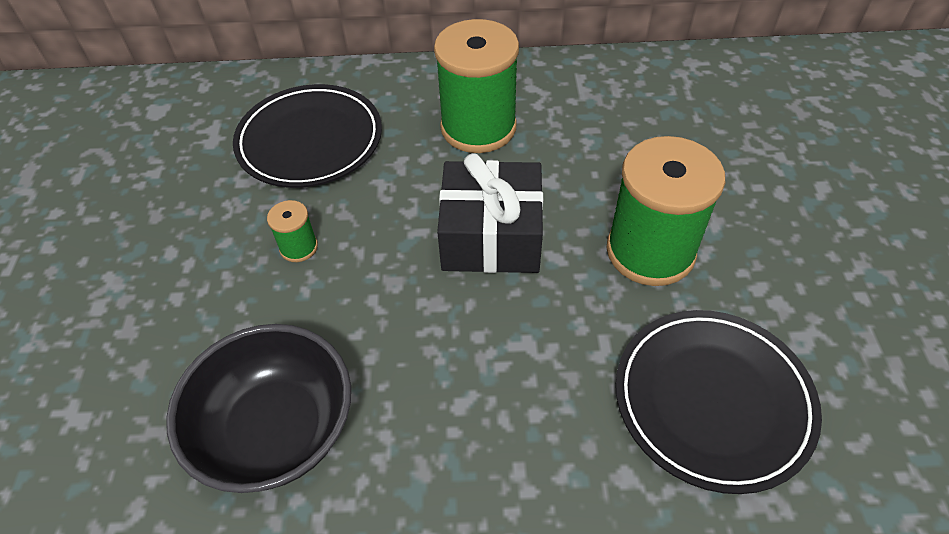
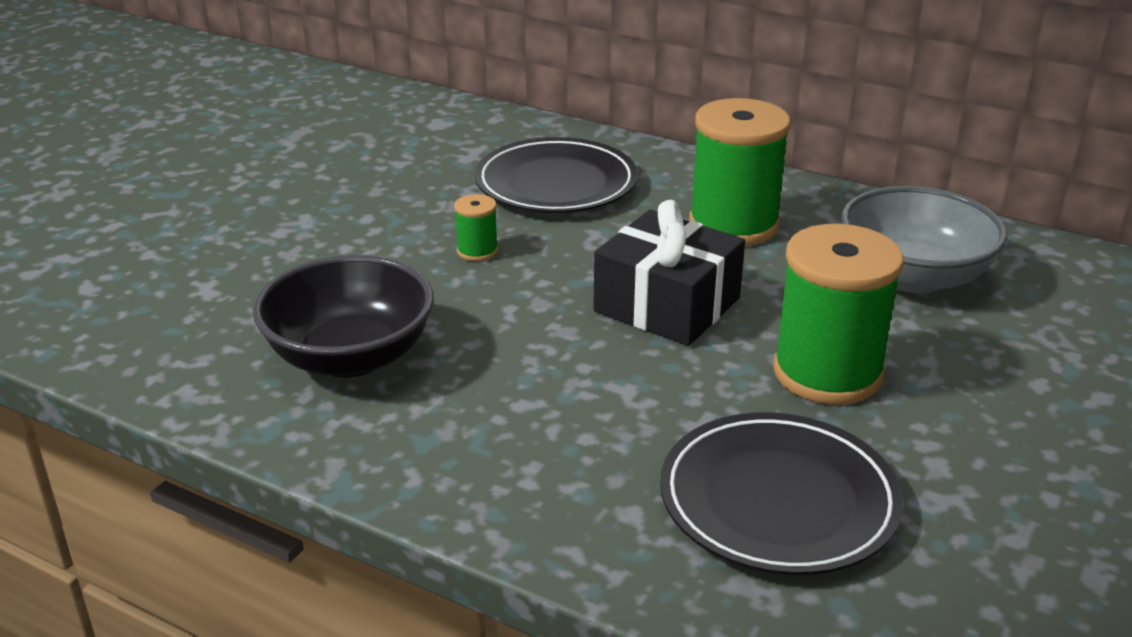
camera: 30 degrees right, 20 degrees down
(635, 126) = (913, 276): none -> grey bowl

